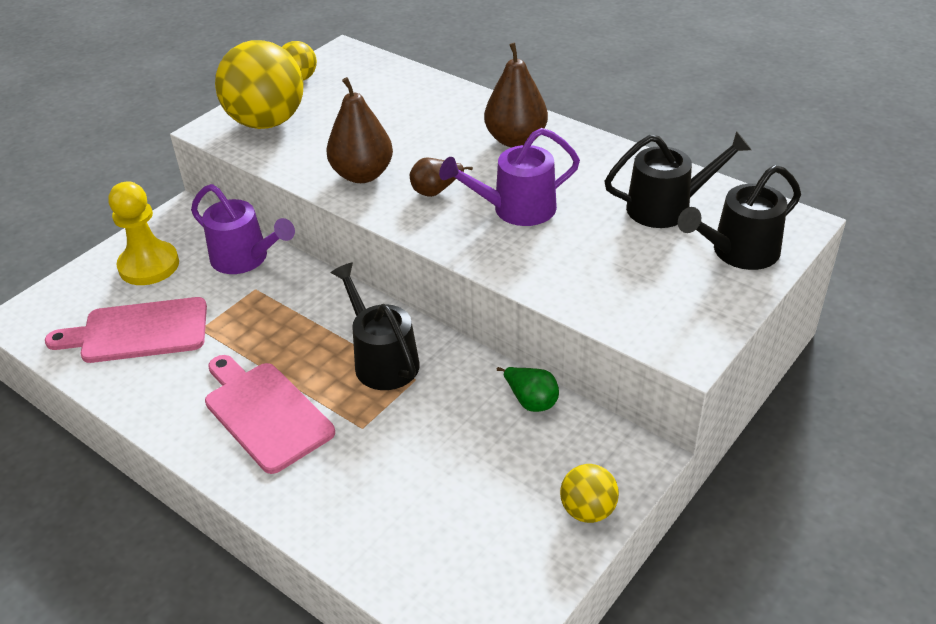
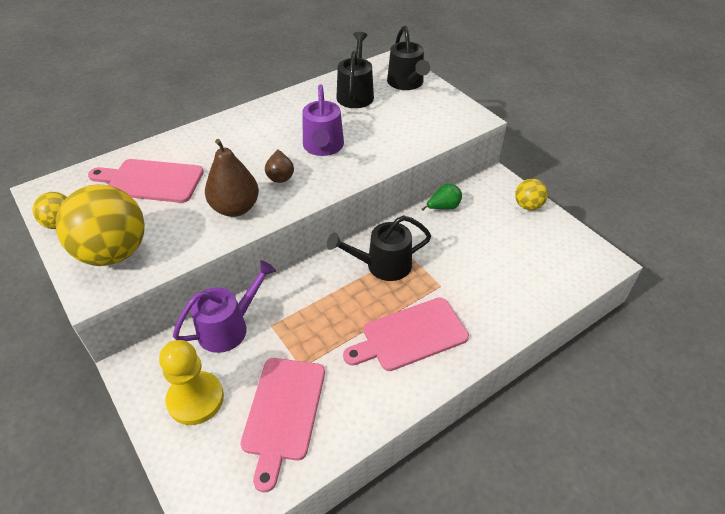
camera: 75 degrees left, 5 degrees up
(386, 105) = (151, 181): none -> pink cutting board
(516, 140) = (247, 131): brown pear -> none

